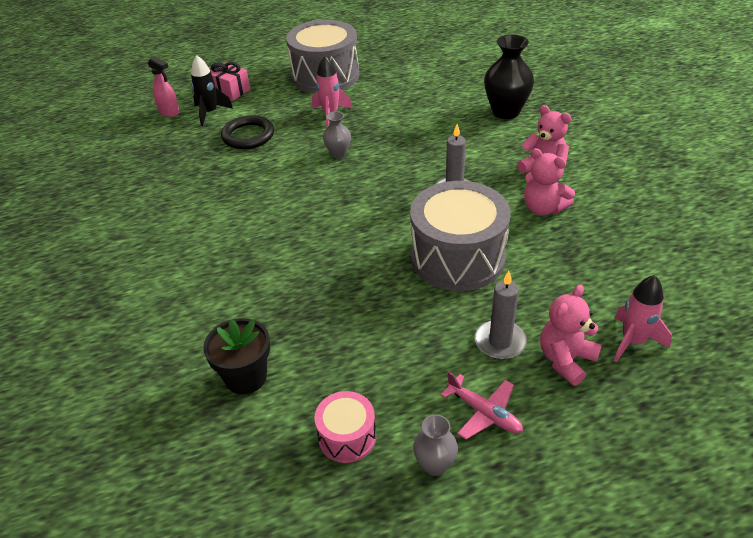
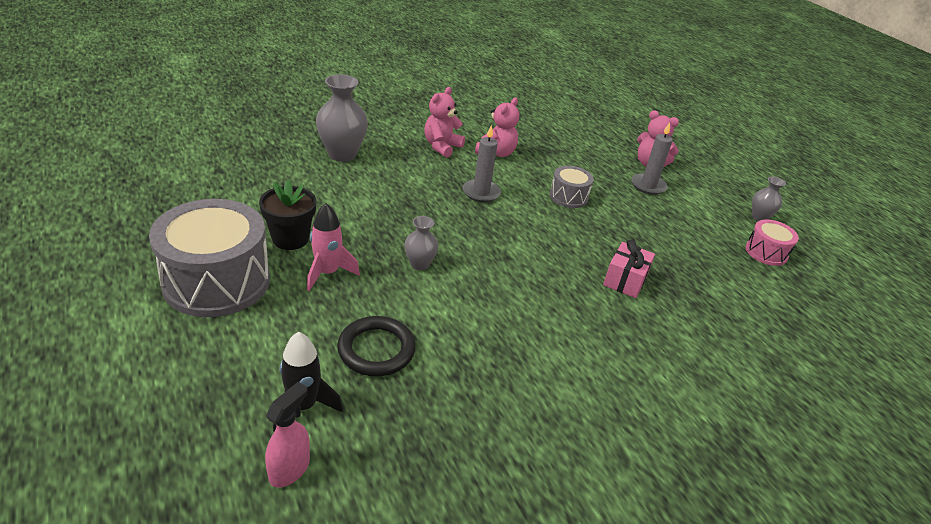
camera: 105 degrees left, 5 degrees down
(230, 91) = (233, 389): pink gift -> pink gift (625, 280)
(246, 377) = (752, 307): black flower pot -> black flower pot (290, 239)
(457, 257) = (568, 197): grey drum -> grey drum, size x0.49
(484, 413) = (710, 197): pink plane -> none
(506, 112) = (342, 154): black vase -> grey vase
(633, 341) = (622, 140): pink rocket -> none

